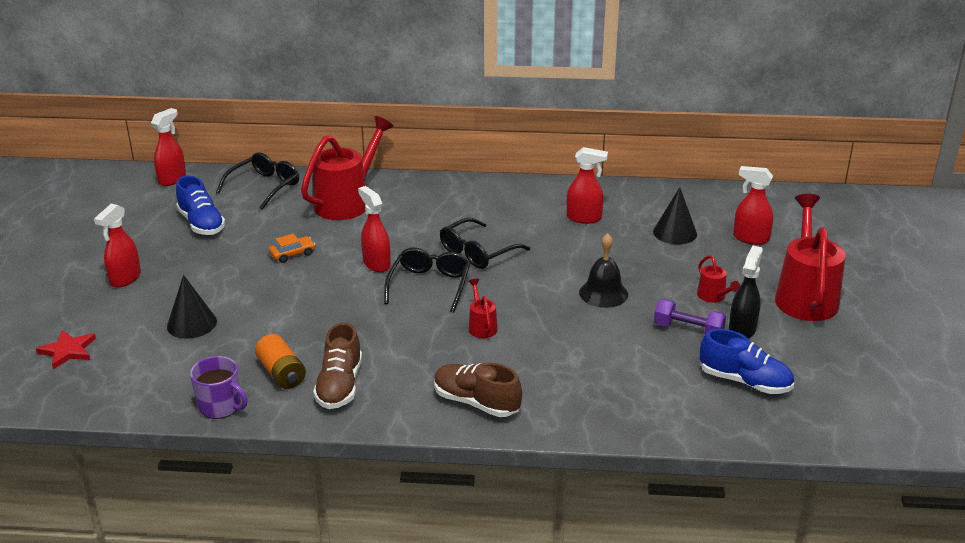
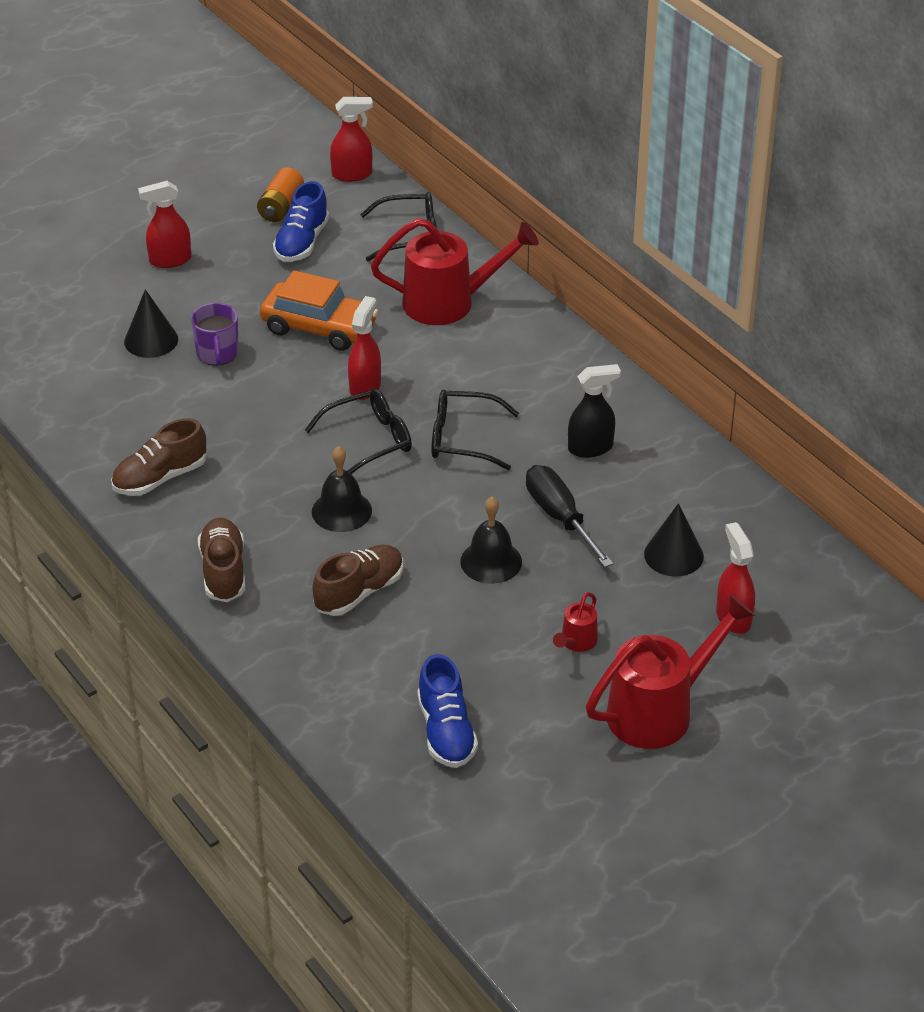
camera: 50 degrees right, 10 degrees up
(68, 351) = (43, 302): red star -> none
(220, 406) = (64, 430): purple mug -> purple mug (217, 353)
(282, 373) = (141, 435): orange battery -> orange battery (281, 207)
(292, 254) = (319, 327): orange car -> orange car, size x2.14
(481, 326) = (341, 511): red watering can -> black bell
(570, 355) = (359, 592): none -> brown shoe
(584, 218) = (620, 475): red spray bottle -> none
(595, 253) = (560, 518): none -> black screwdriver
(688, 330) = (492, 652): purple dumbbell -> none
(742, 330) = (537, 690): black spray bottle -> black spray bottle (591, 448)

